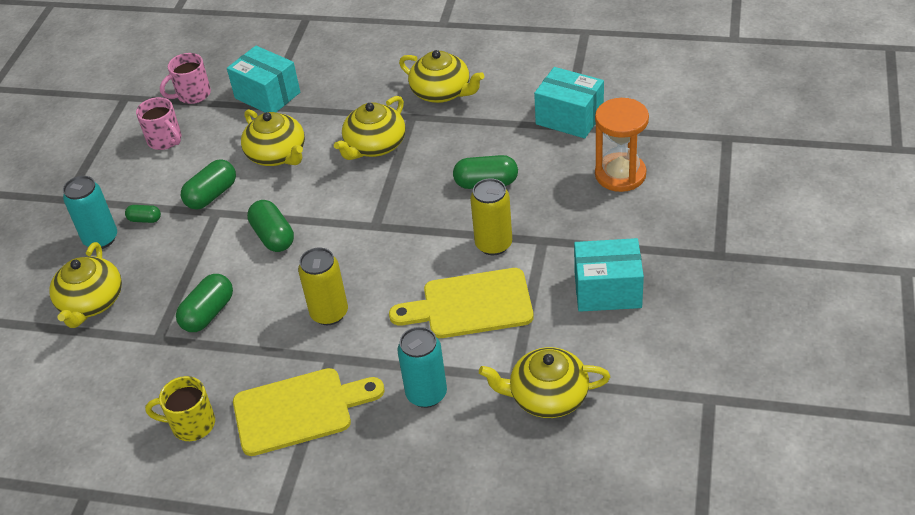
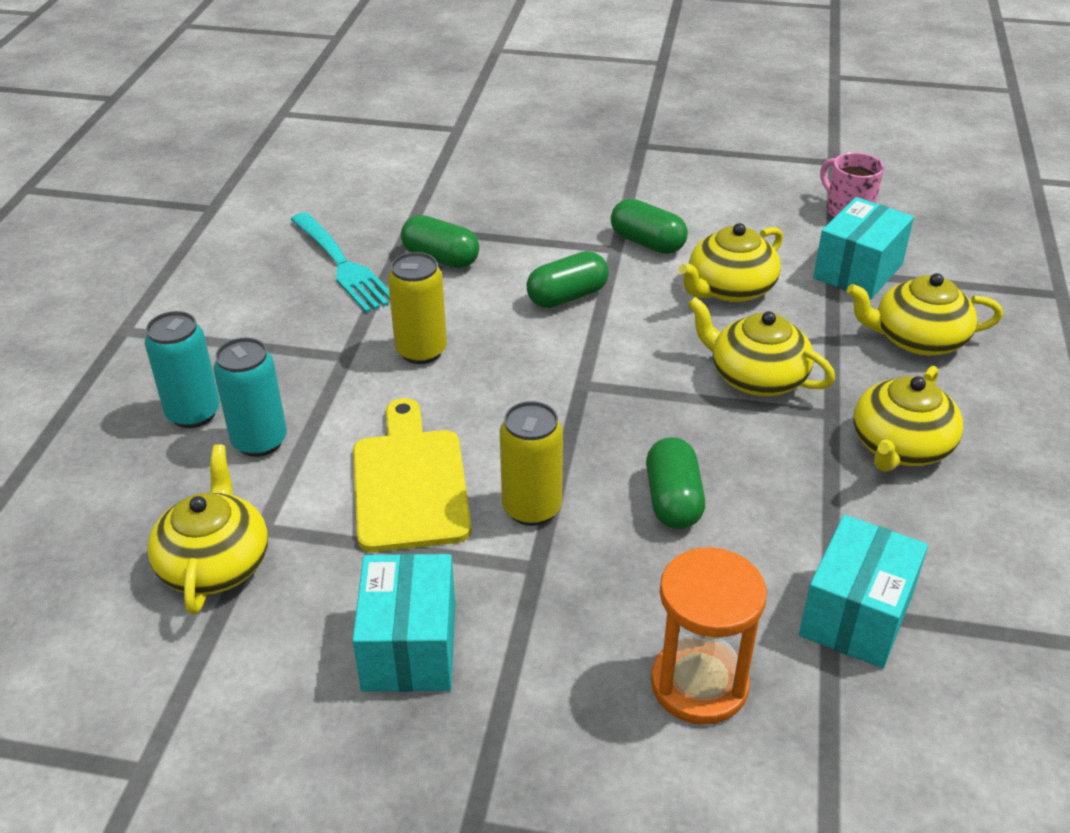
camera: 85 degrees right, 5 degrees down
(91, 302) = (473, 180): yellow teapot -> yellow teapot (917, 339)
(101, 239) = (573, 175): turquoise can -> turquoise can (193, 413)
(145, 219) = (604, 200): green capsule -> none
(165, 140) = (751, 199): pink mug -> none
(191, 424) = (276, 262): yellow mug -> none
(206, 376) = (343, 266): none -> turquoise fork
(299, 410) = (269, 336): yellow cutting board -> none

